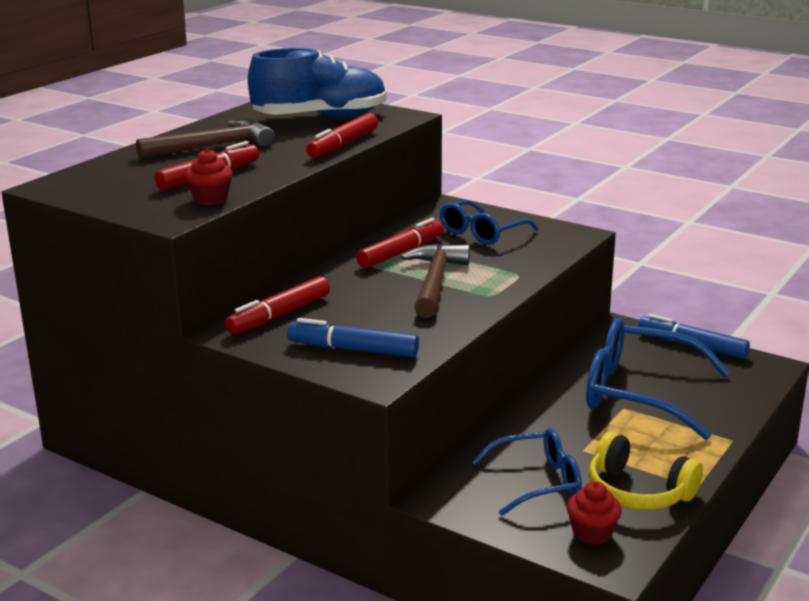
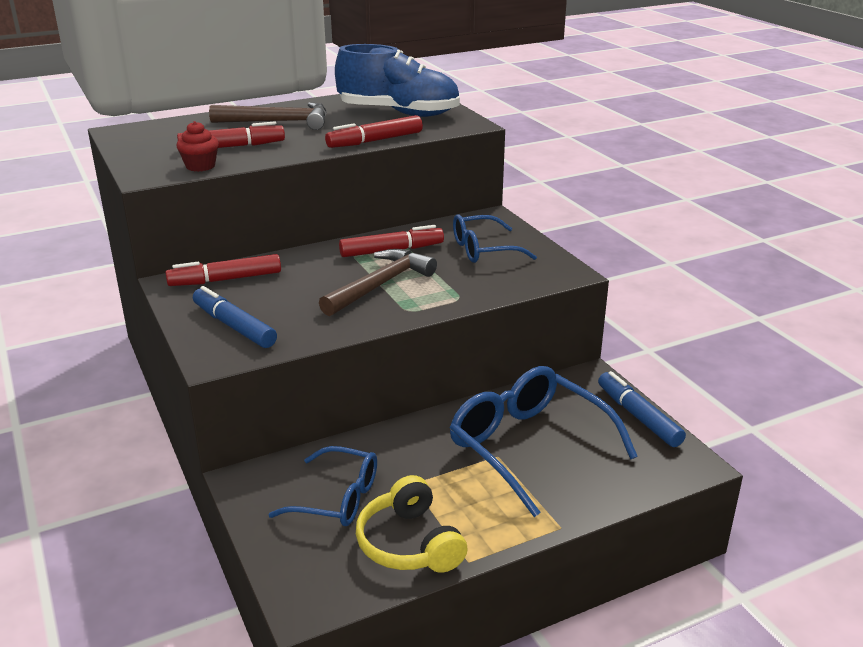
camera: 30 degrees right, 5 degrees up
(592, 533) = (322, 566): red cupcake -> none

